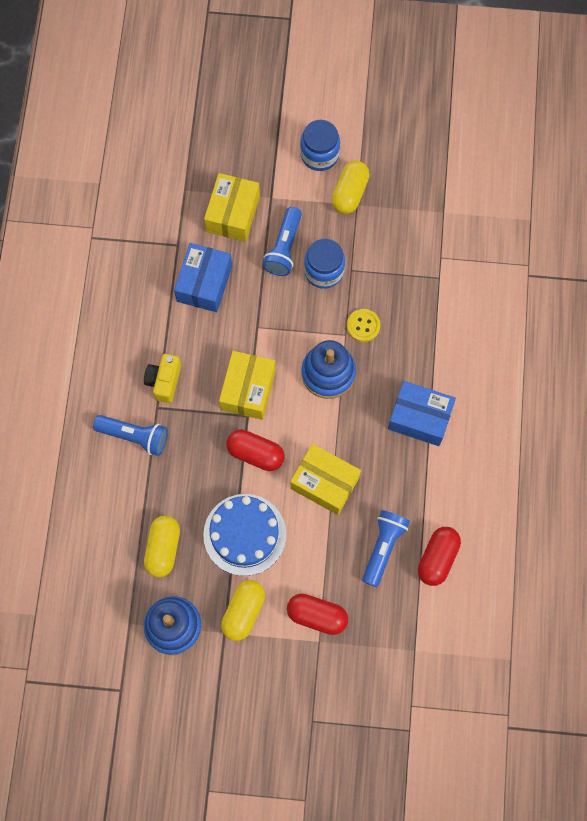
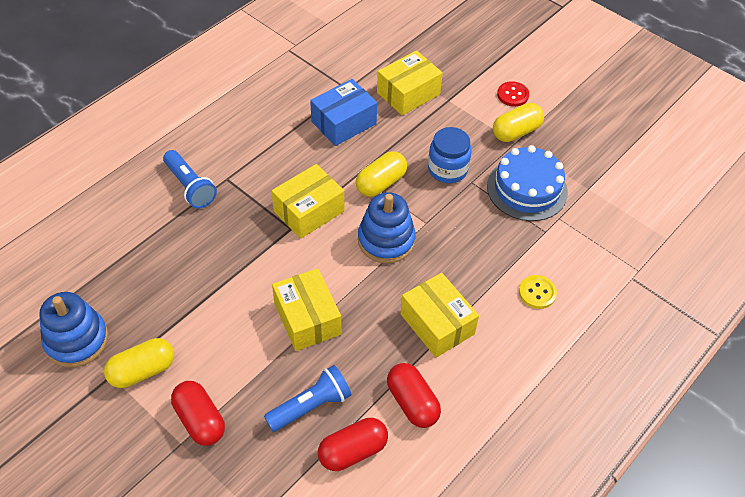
camera: 35 degrees right, 20 degrees down
(163, 548) = (129, 277): yellow capsule -> yellow capsule (381, 183)
(164, 381) = (249, 165): yellow camera -> none
(244, 534) = (203, 312): blue cake -> blue cake (527, 189)
(255, 453) = (271, 259): red capsule -> red capsule (412, 402)
(284, 248) = (429, 136): blue flashlight -> none
(319, 154) = (512, 95): blue jar -> red button
(363, 326) = (447, 225): yellow button -> yellow button (537, 293)
(419, 418) = (437, 324): blue box -> yellow box

